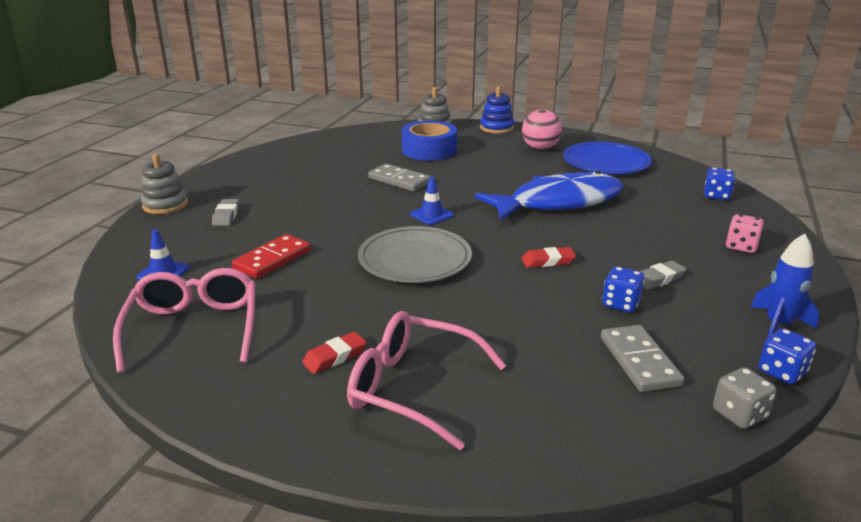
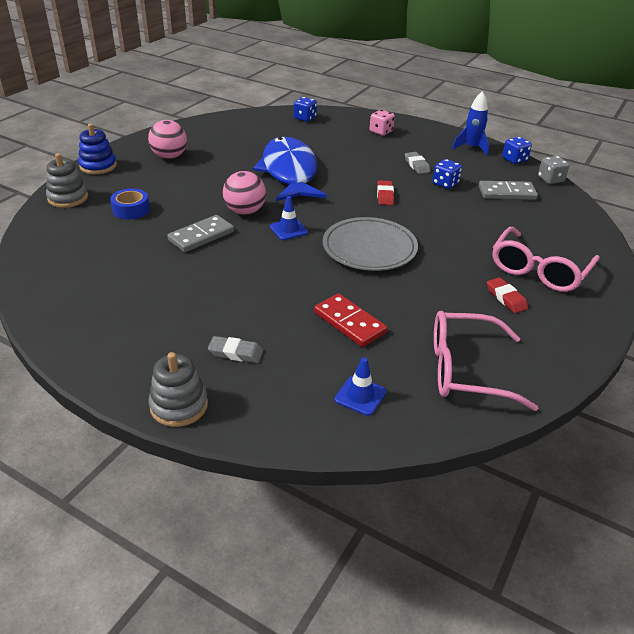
camera: 80 degrees left, 10 degrees up
(429, 150) = (131, 210): blue tape -> blue tape, size x0.61
(455, 192) = (245, 211): none -> pink ball
(606, 163) = (223, 138): blue plate -> none

